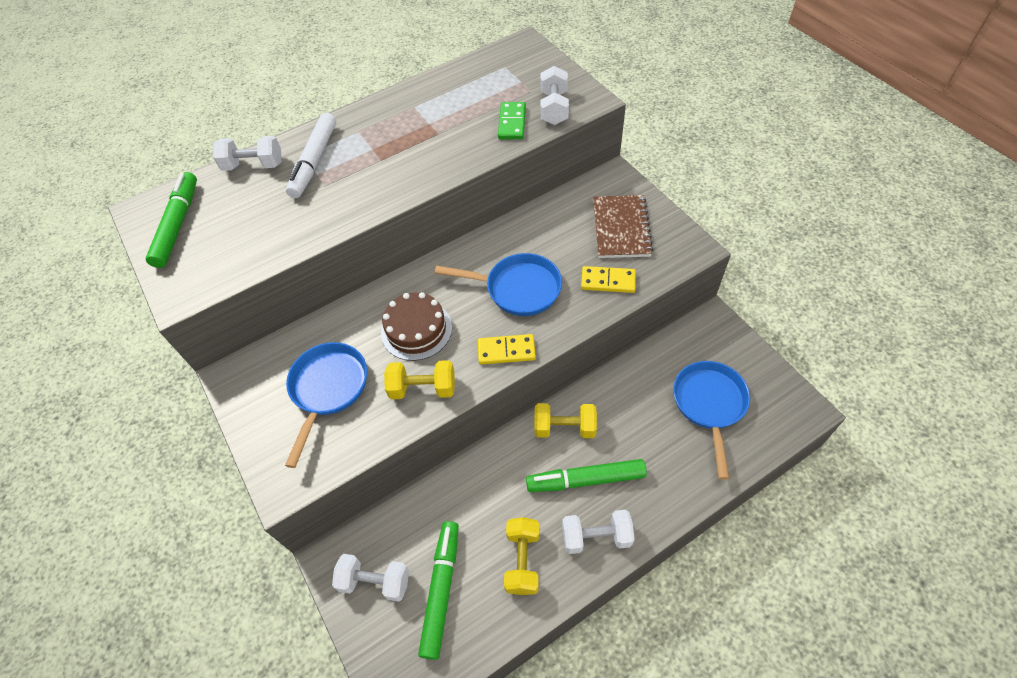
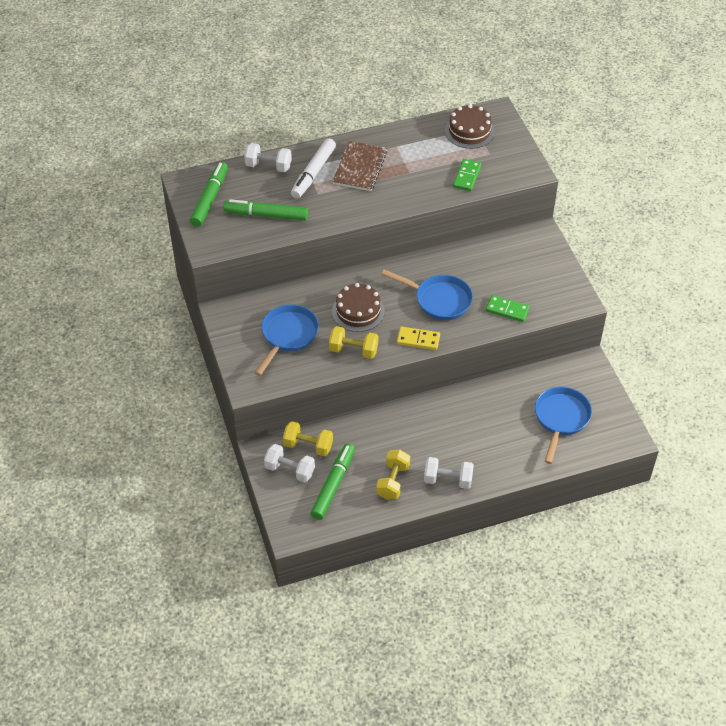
camera: 10 degrees right, 5 degrees down
(498, 71) = (469, 131): none -> brown cake
(554, 108) = (502, 172): white dumbbell -> none
(564, 428) = (448, 409): yellow dumbbell -> yellow dumbbell (308, 446)
(585, 480) = (452, 445): green marker -> green marker (266, 215)
(608, 281) = (507, 310): yellow domino -> green domino
(621, 228) = (531, 274): brown notebook -> brown notebook (360, 167)

